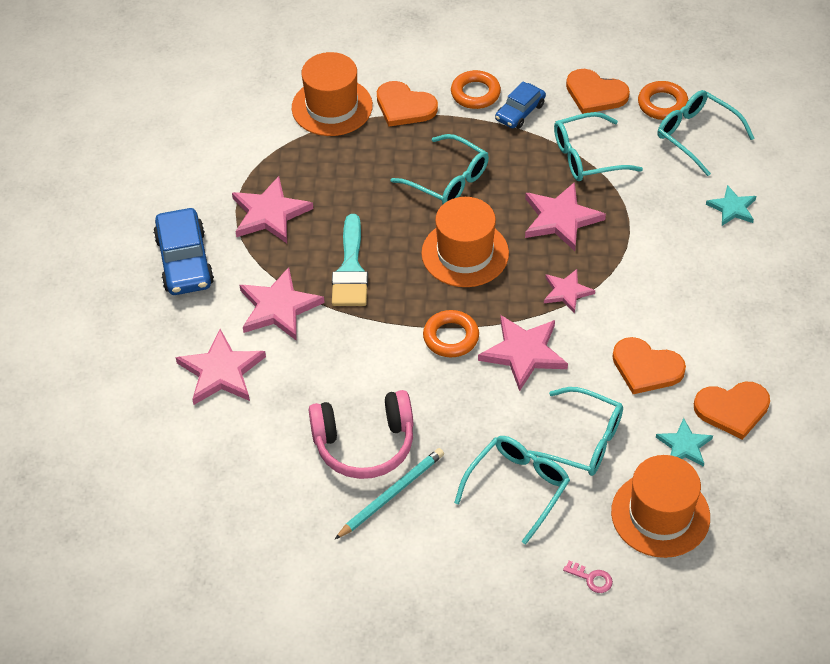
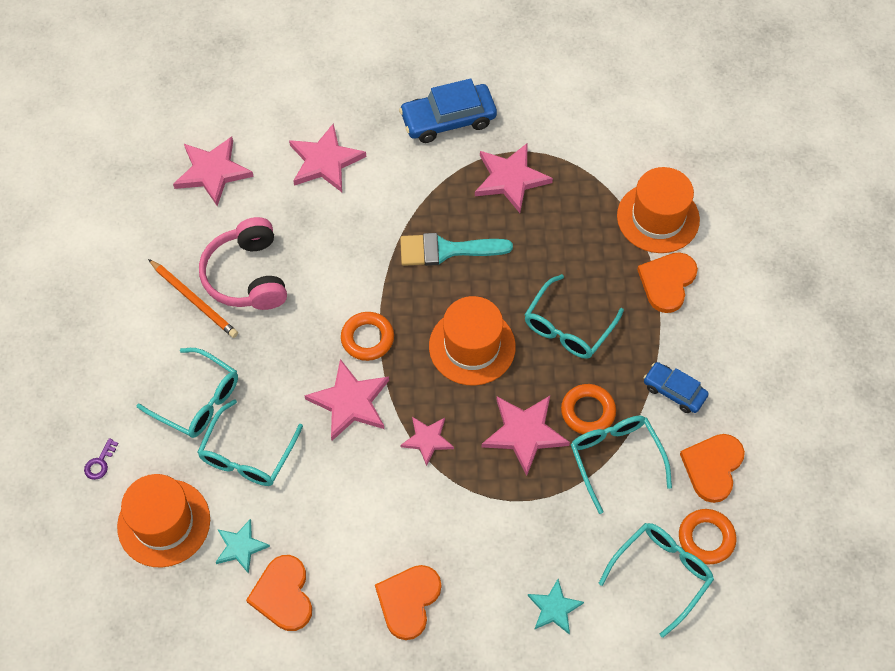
camera: 85 degrees right, 10 degrees up
(279, 307) = (398, 197): pink star -> pink star (212, 172)
(391, 494) = (194, 300): turquoise pencil -> orange pencil
(475, 93) = (696, 347): orange ring -> orange ring (588, 411)
(591, 578) = (100, 463): pink key -> purple key
(646, 368) = (334, 513): orange heart -> orange heart (408, 601)

